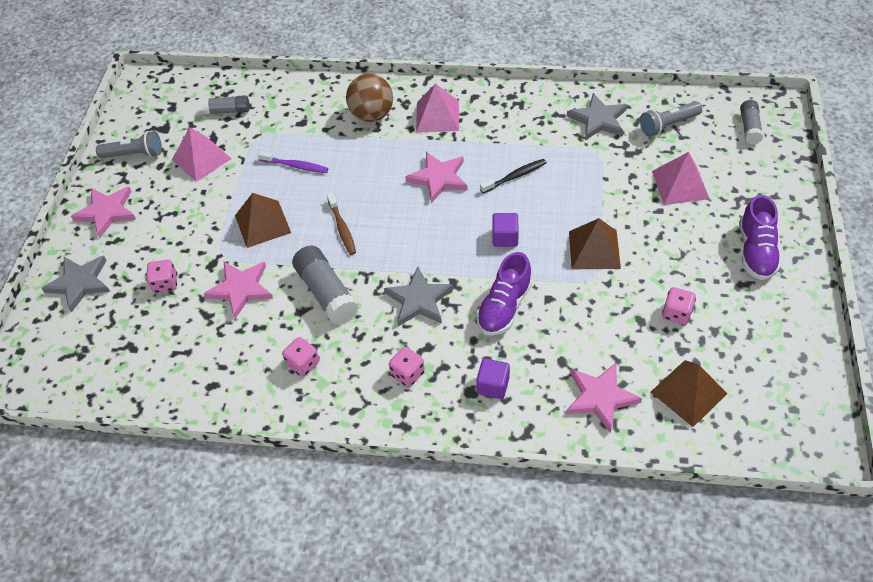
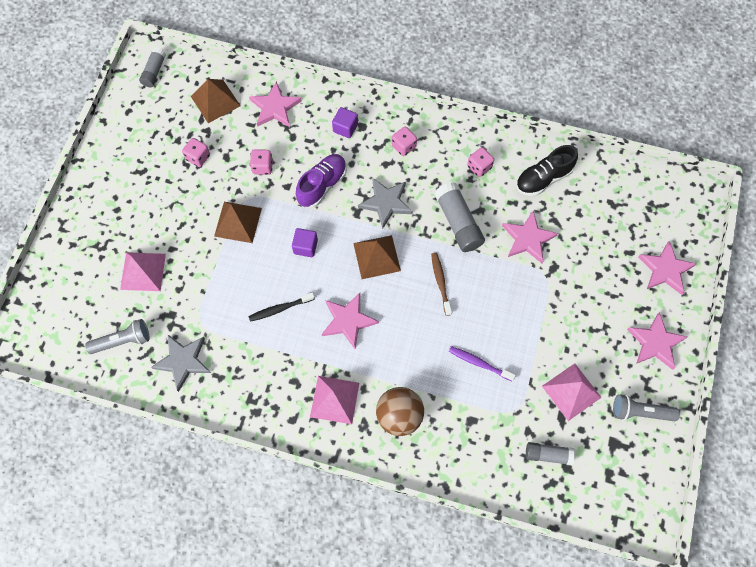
camera: 175 degrees left, 15 degrees up
(80, 283) = (665, 270): grey star -> pink star
(165, 284) = (591, 255): pink dice -> pink dice (262, 167)
(218, 363) = (543, 178): none -> black shoe
(262, 224) = (510, 301): brown pyramid -> brown pyramid (377, 257)
(749, 128) = (53, 322): grey glue stick -> grey glue stick (154, 72)
(756, 251) = (115, 196): purple shoe -> none

